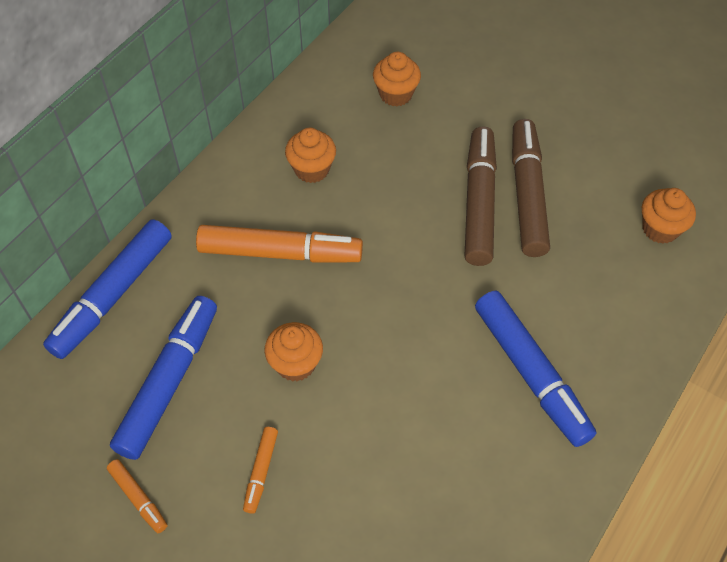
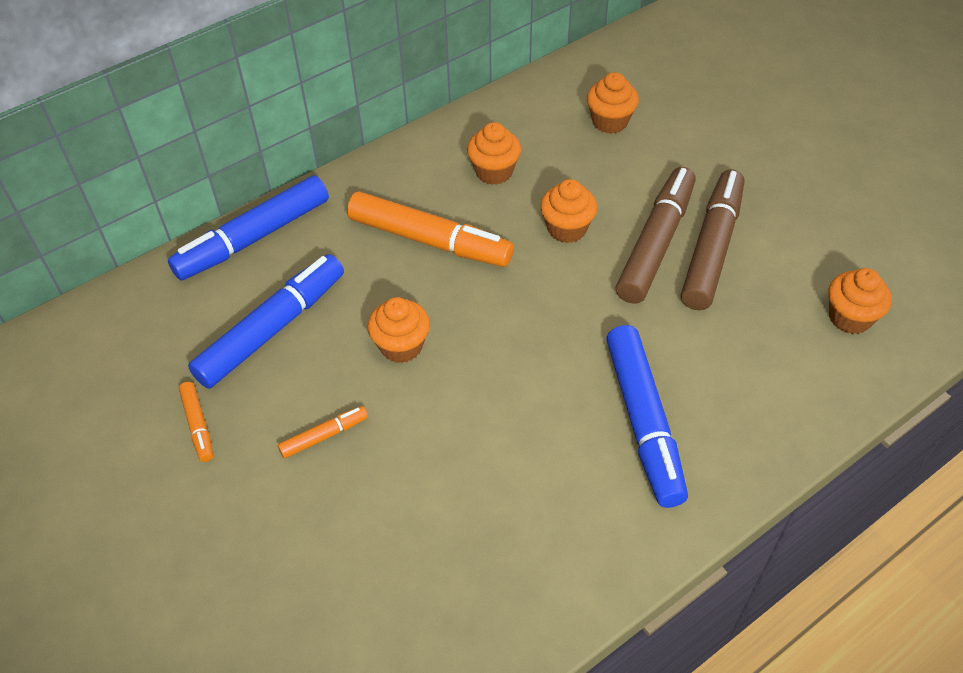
camera: 20 degrees right, 5 degrees down
(261, 472) = (324, 436): orange marker -> orange marker turned 150 degrees counterclockwise
(398, 209) = (567, 229): none -> orange cupcake

